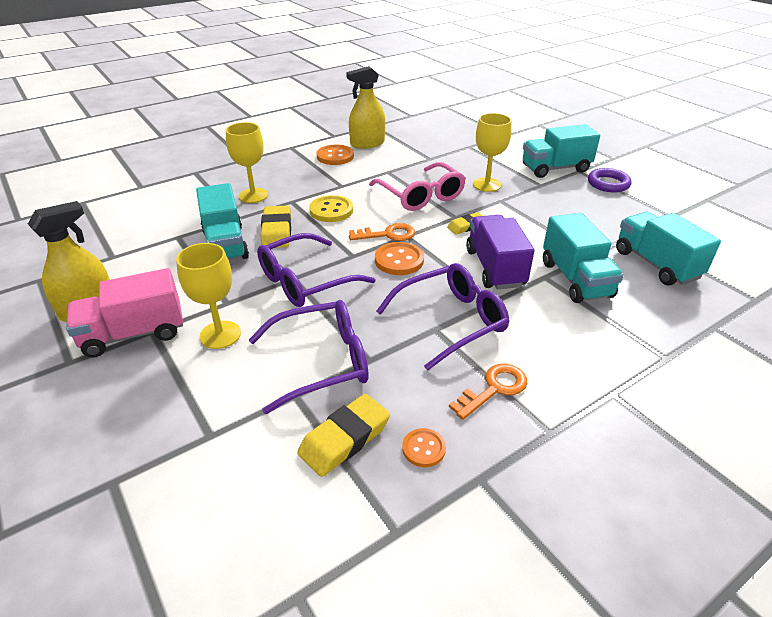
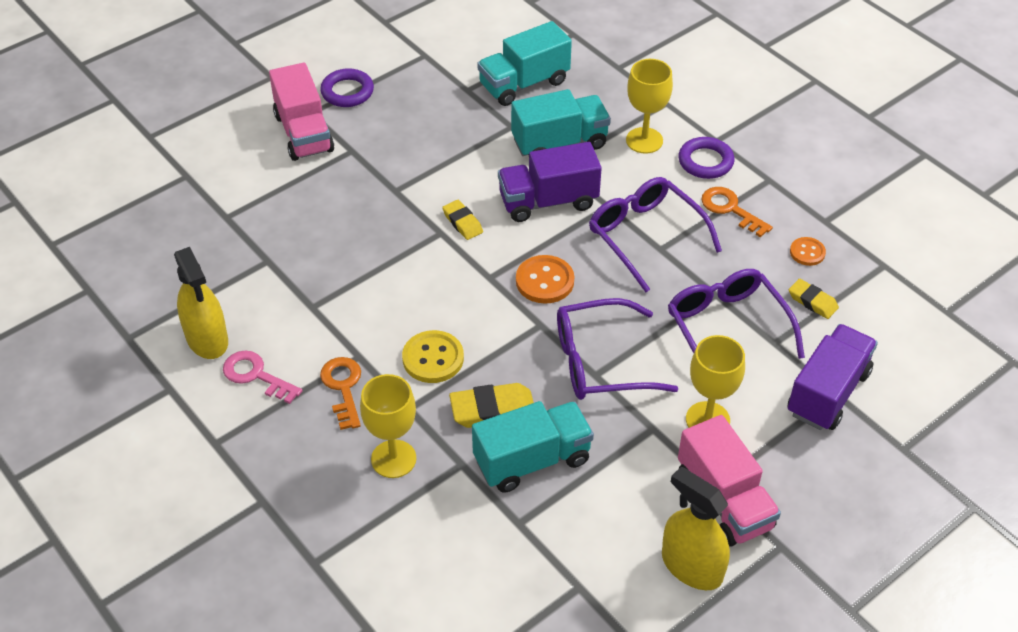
camera: 95 degrees left, 10 degrees up
(214, 427) = (827, 393): none -> purple truck
(305, 281) = (599, 362): purple glasses -> purple glasses turned 120 degrees clockwise
(335, 156) = (256, 375): orange button -> pink key
(344, 439) = (812, 301): yellow eraser -> yellow eraser, size x0.63
(387, 234) = (489, 295): orange key -> orange key (343, 388)
(421, 196) = (386, 266): pink glasses -> none
(487, 185) = (352, 201): yellow goblet -> yellow goblet (644, 140)
(555, 168) = (304, 133): turquoise truck -> pink truck
(571, 378) = (705, 161): none -> purple ring

